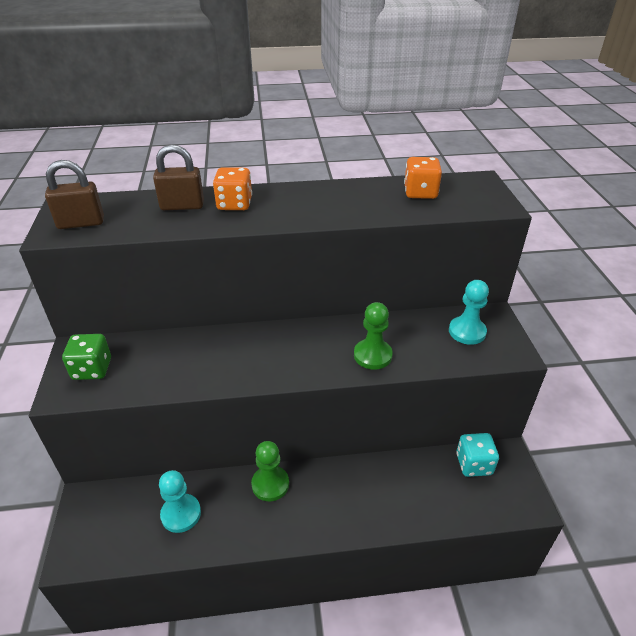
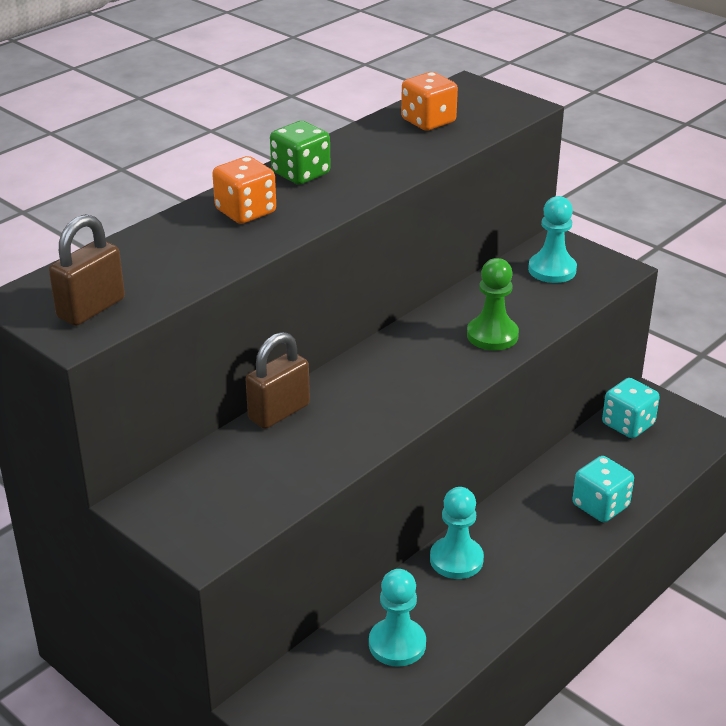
camera: 40 degrees left, 5 degrees down
(92, 369) = (201, 508): green dice -> green dice (301, 174)
(182, 206) = (185, 239): brown padlock -> brown padlock (279, 412)
(270, 484) = (456, 560): green pawn -> turquoise pawn
(392, 509) = (600, 506): none -> turquoise dice

